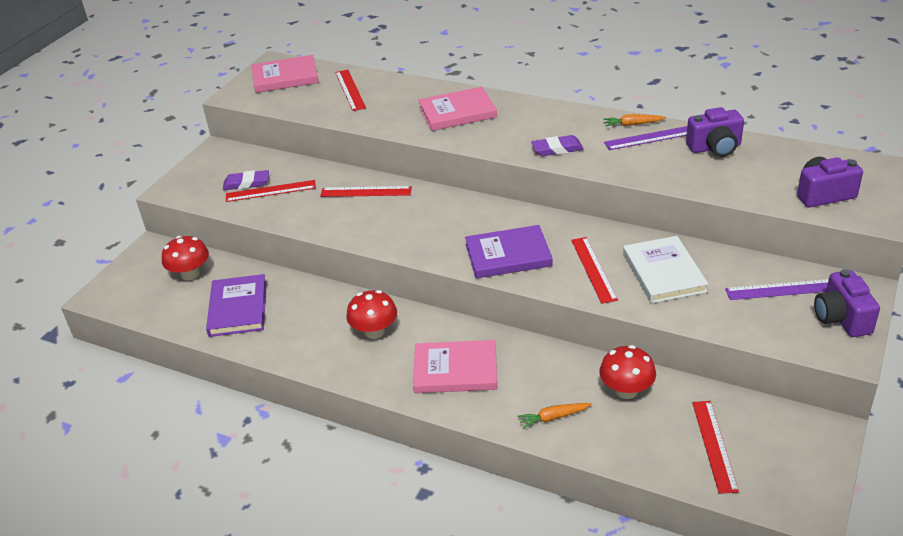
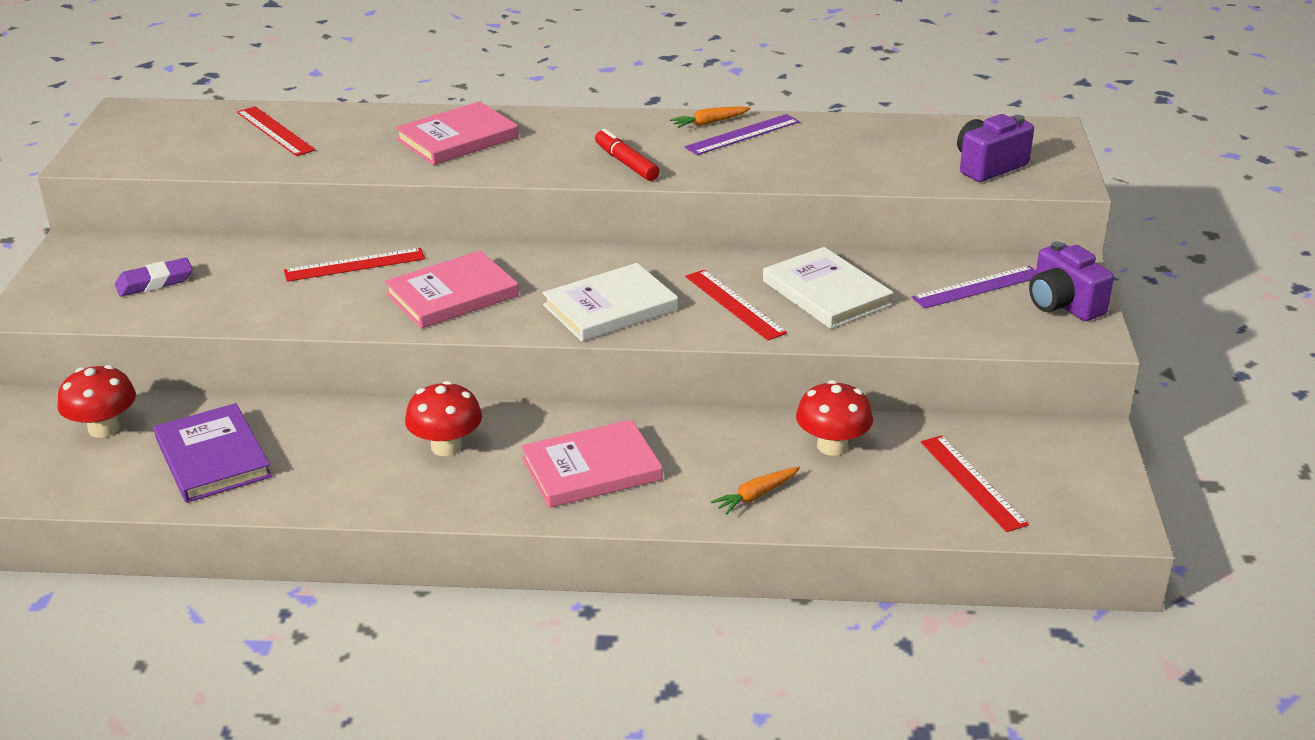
camera: 25 degrees left, 5 degrees down
(270, 191) = (201, 286): red ruler -> none
(285, 77) = (158, 127): pink book -> pink book (452, 295)
(508, 255) = (610, 308): purple book -> white book
(557, 149) = (626, 163): purple eraser -> red marker
(715, 148) = (830, 135): purple camera -> none

